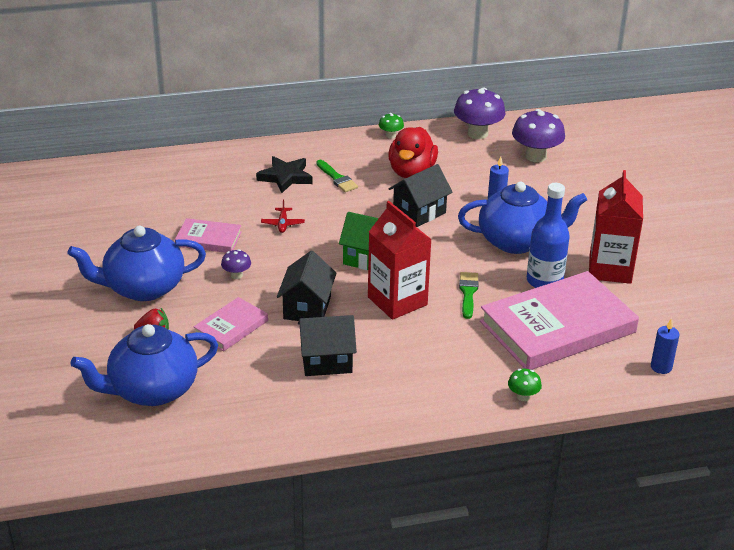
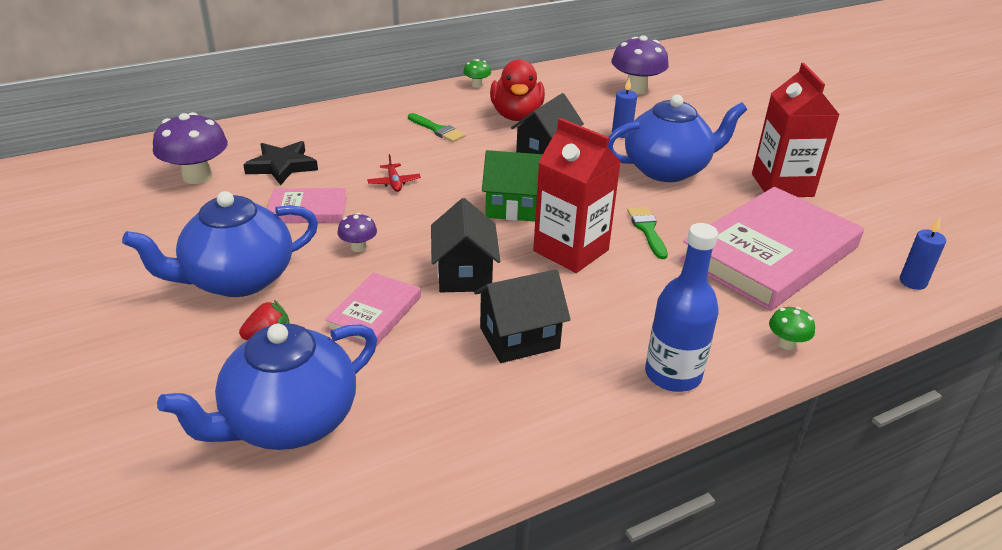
camera: 15 degrees left, 0 degrees up
(285, 177) = (378, 135): black star -> black star (282, 166)
(477, 134) = (566, 75): purple mushroom -> purple mushroom (197, 176)
(544, 281) = (722, 206): blue bottle -> blue bottle (673, 374)

